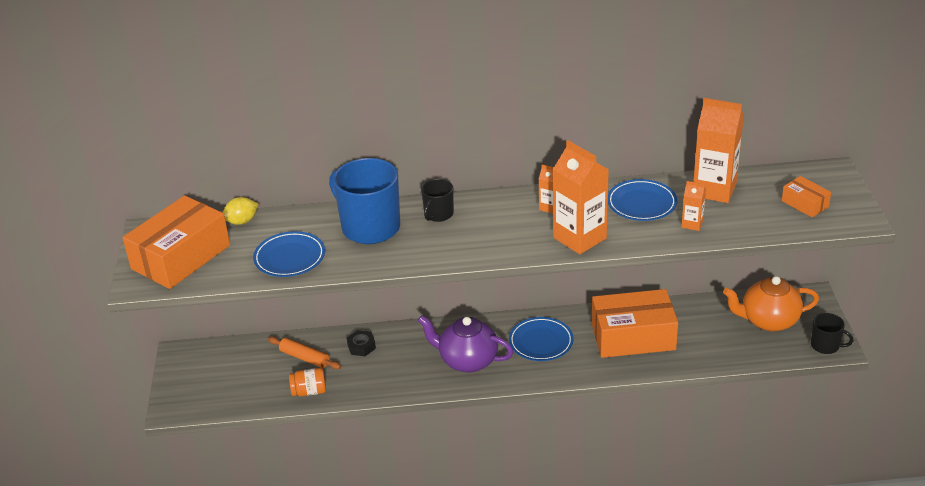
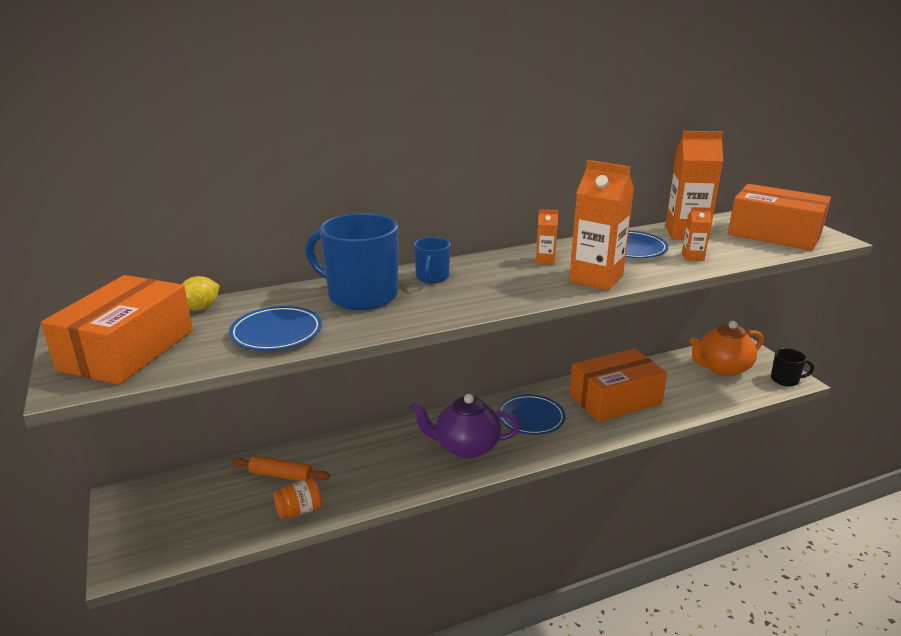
camera: 20 degrees left, 10 degrees down
(361, 346) = (343, 453): black nut -> none
(438, 214) = (432, 277): black mug -> blue mug
(805, 204) = (774, 234): orange box -> orange box, size x2.13

